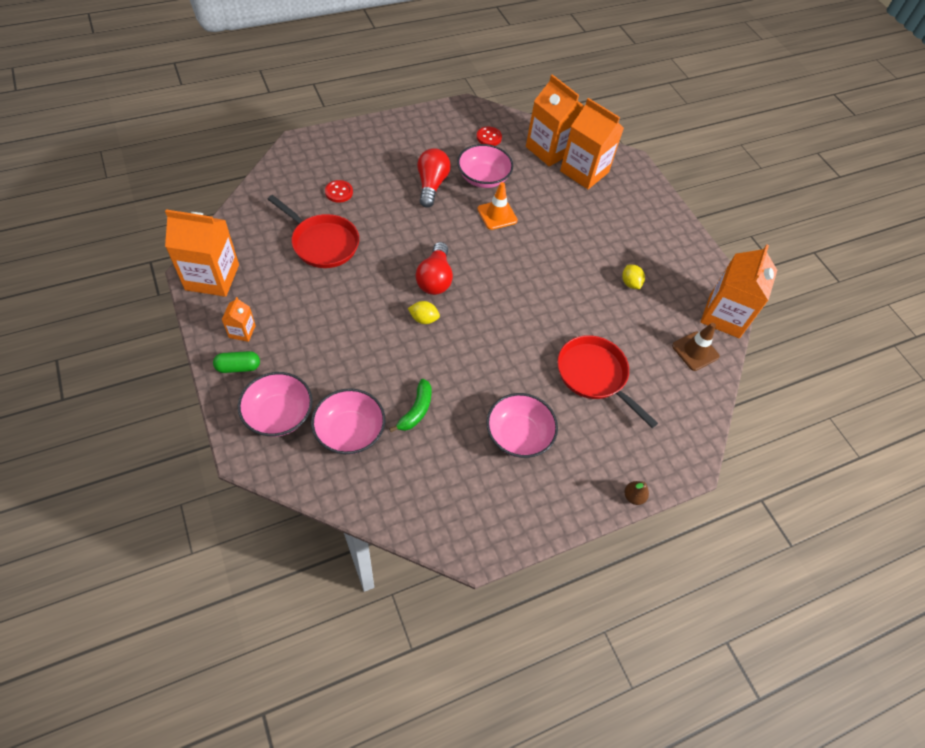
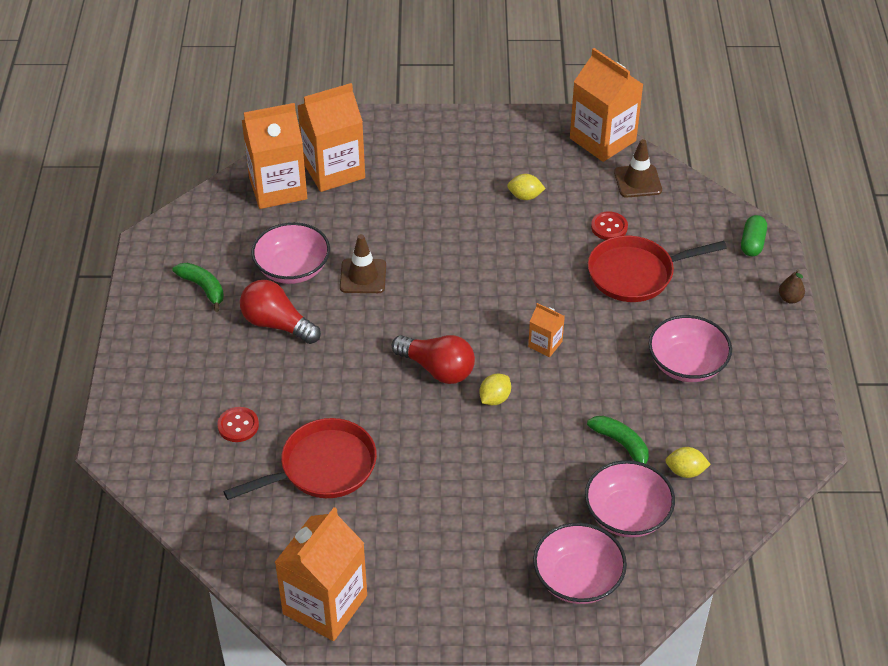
camera: 60 degrees left, 10 degrees down
(238, 367) = (490, 605): green capsule -> green capsule (752, 243)
(242, 331) = (434, 590): orange carton -> orange carton (545, 344)
(408, 461) = (685, 471): none -> yellow lemon
(443, 142) = (203, 288): none -> green banana
(489, 137) = (221, 239): red button -> red button (609, 227)
(497, 215) = (363, 276): orange traffic cone -> brown traffic cone

